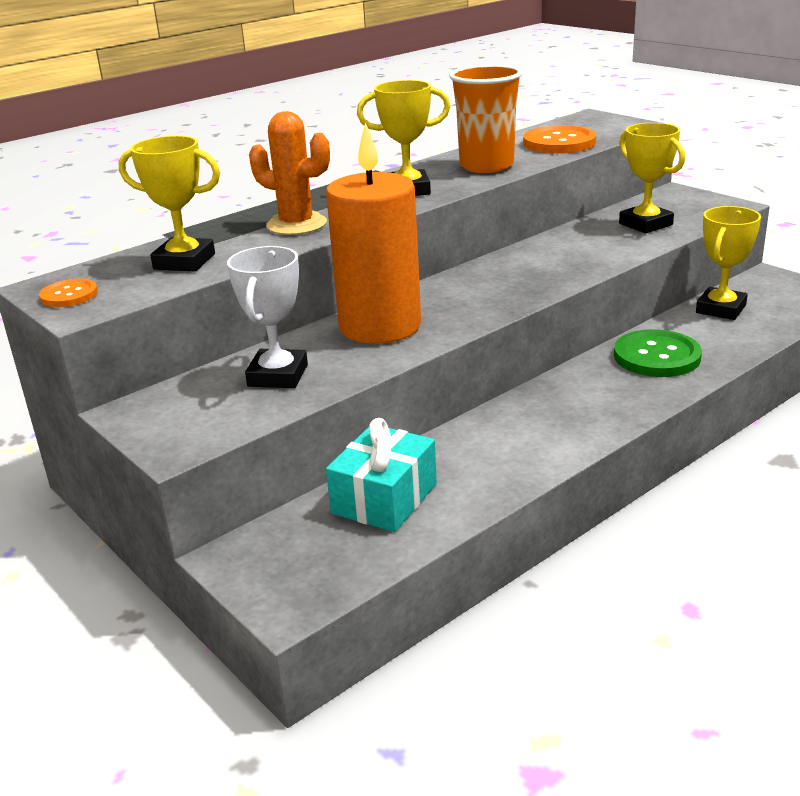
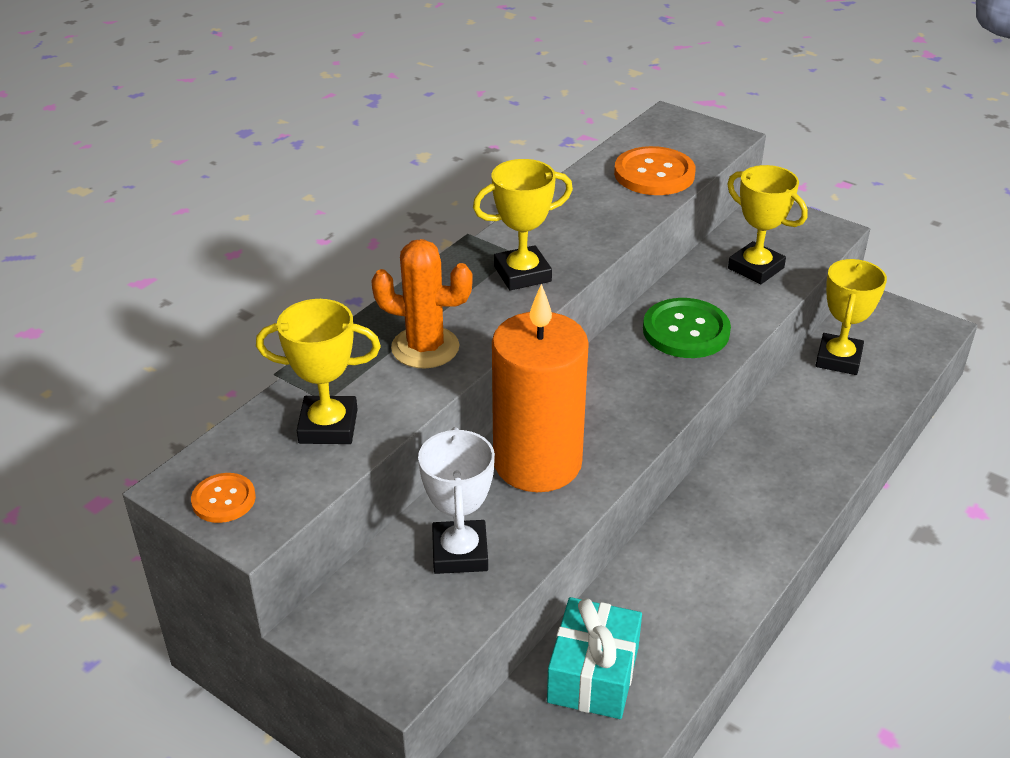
camera: 15 degrees left, 10 degrees up
(486, 166) = (591, 223): orange cup -> none
(656, 356) = (796, 437): green button -> green button (686, 331)

